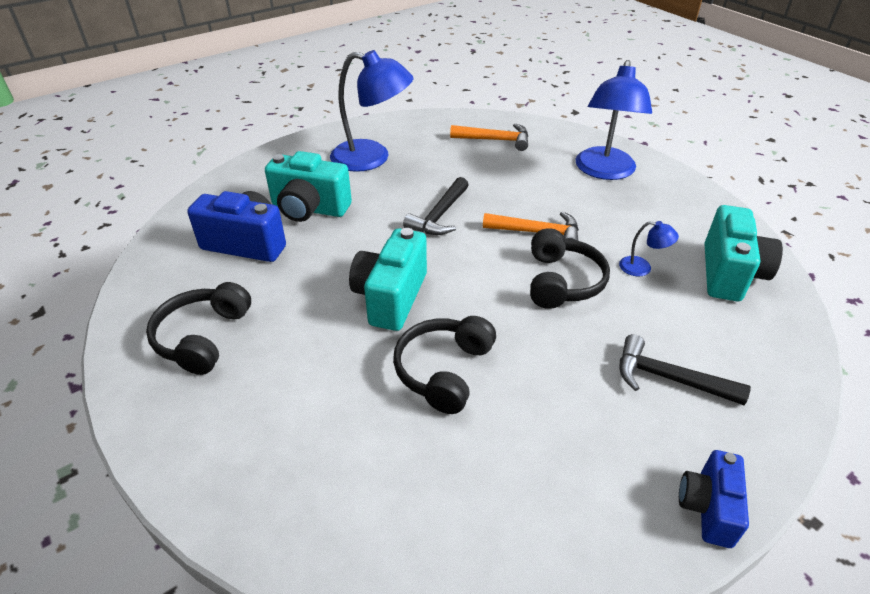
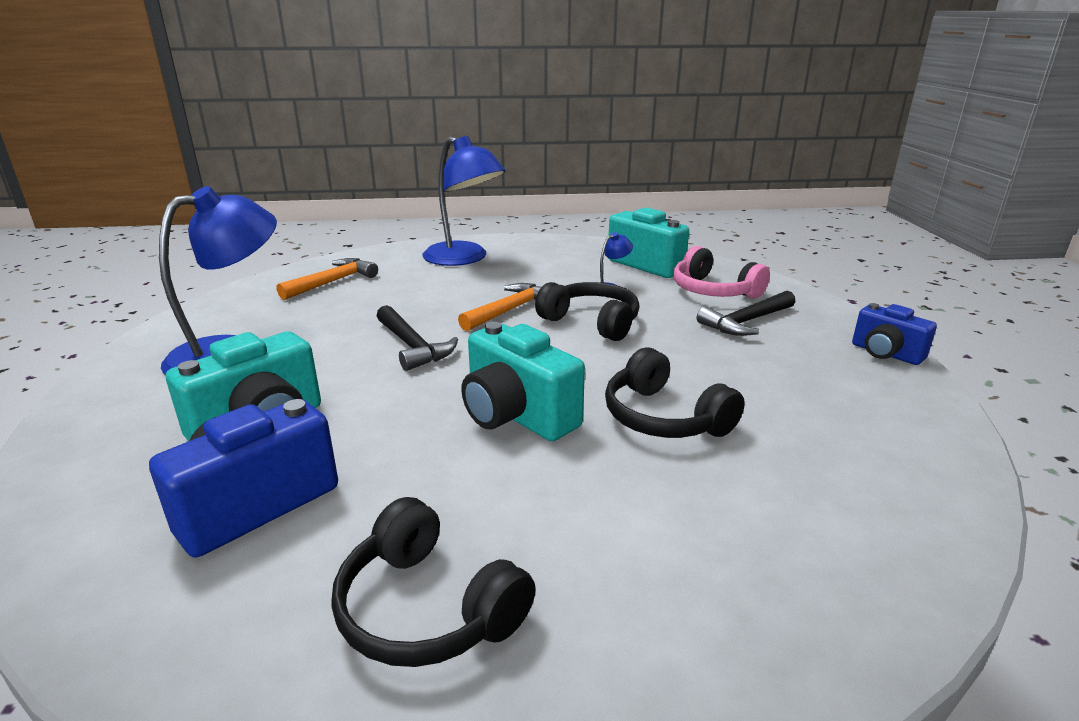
camera: 60 degrees left, 15 degrees down
(719, 336) = (713, 291): none -> pink headphones

